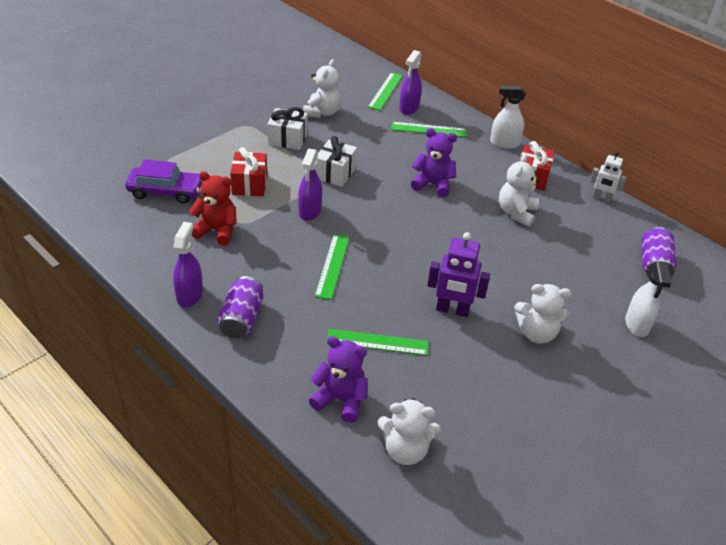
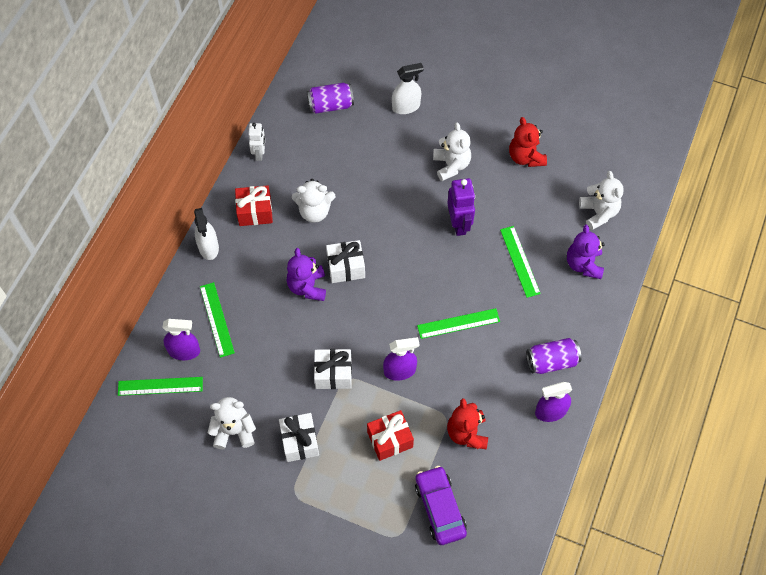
camera: 110 degrees left, 20 degrees up
(441, 213) = (346, 267): none -> white gift
(523, 409) = (525, 157): none -> red teddy bear

